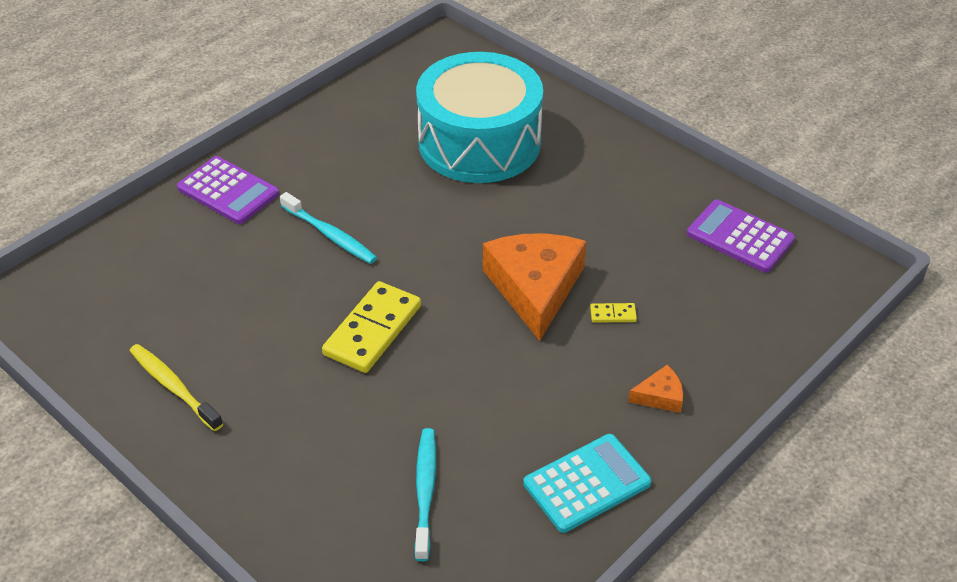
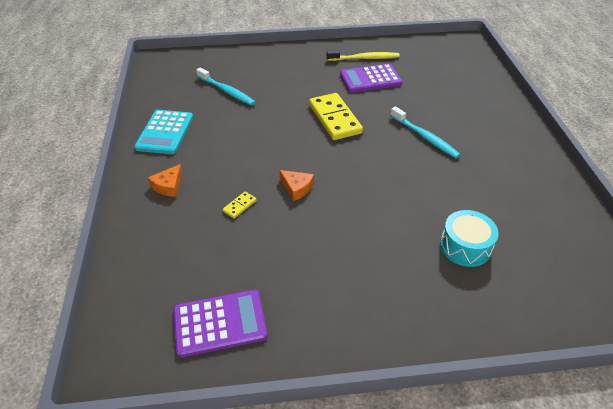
camera: 130 degrees right, 0 degrees up
(228, 191) = (500, 119): purple calculator -> purple calculator (370, 79)
(330, 235) = (425, 137): turquoise toothbrush -> turquoise toothbrush turned 120 degrees counterclockwise
(479, 142) = (465, 246): turquoise drum -> turquoise drum, size x0.45
(535, 288) = (297, 188): orange cheese -> orange cheese, size x0.44

